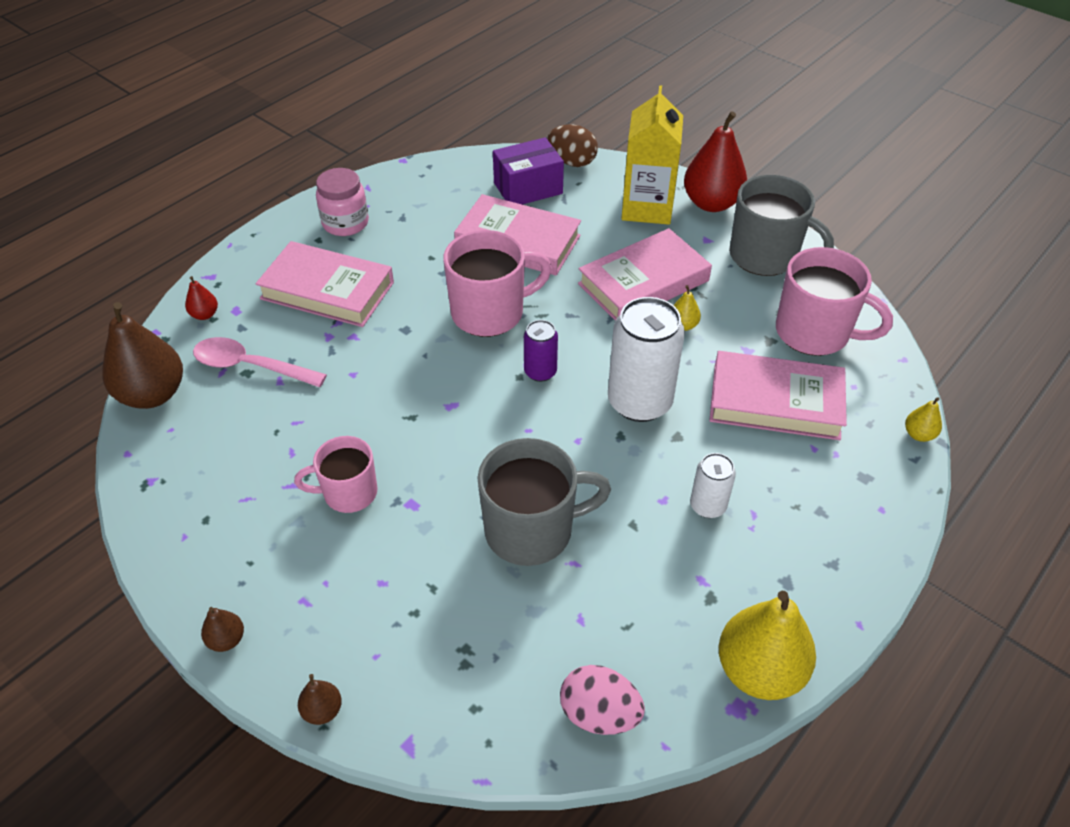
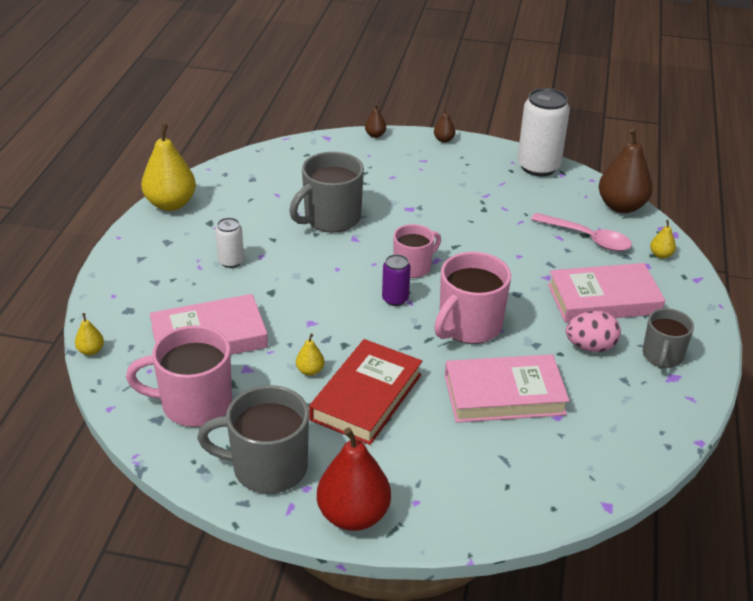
camera: 150 degrees right, 10 degrees down
(205, 315) = (661, 255): red pear -> yellow pear
(251, 366) = (587, 238): pink spoon -> pink spoon turned 45 degrees clockwise
(345, 223) = (662, 356): pink jar -> grey mug
(348, 493) = (450, 202): pink mug -> pink mug (413, 267)
(528, 188) = (549, 457): purple box -> none
(572, 162) = (537, 512): brown egg -> none
(599, 714) = (246, 168): pink egg -> pink egg (590, 347)
(639, 402) = (310, 304): white can -> white can (538, 167)
(643, 282) = (366, 397): pink book -> red book
(647, 207) = (416, 481): yellow carton -> none

